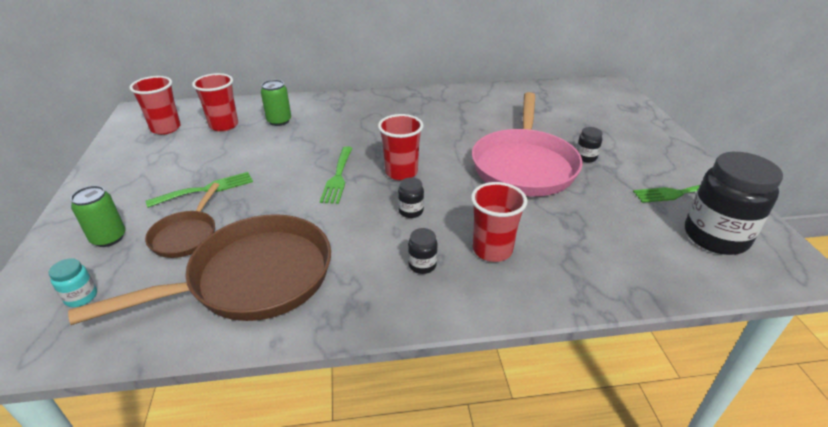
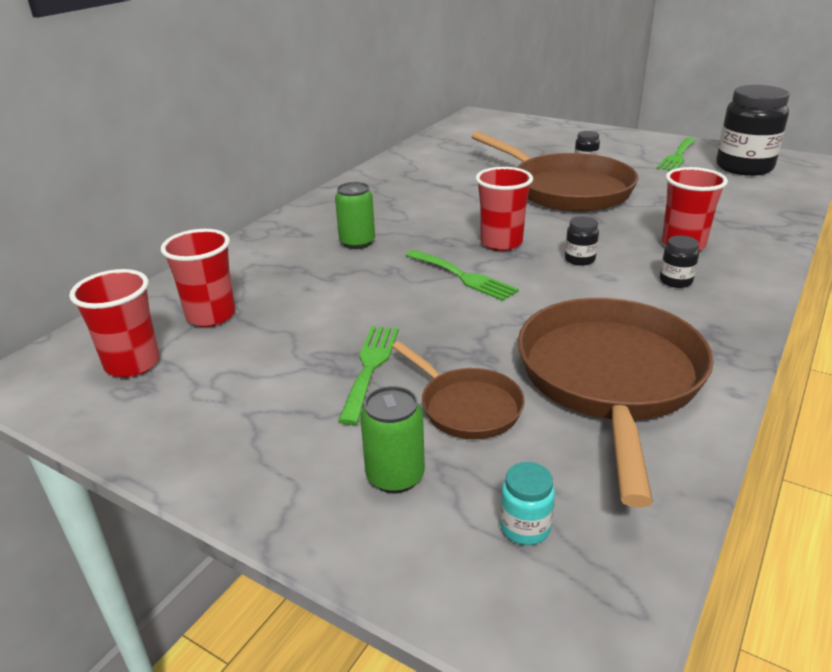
camera: 50 degrees left, 5 degrees down
(279, 121) = (270, 276): green can -> green can (357, 242)
(524, 165) = (565, 189): pink pan -> brown pan

